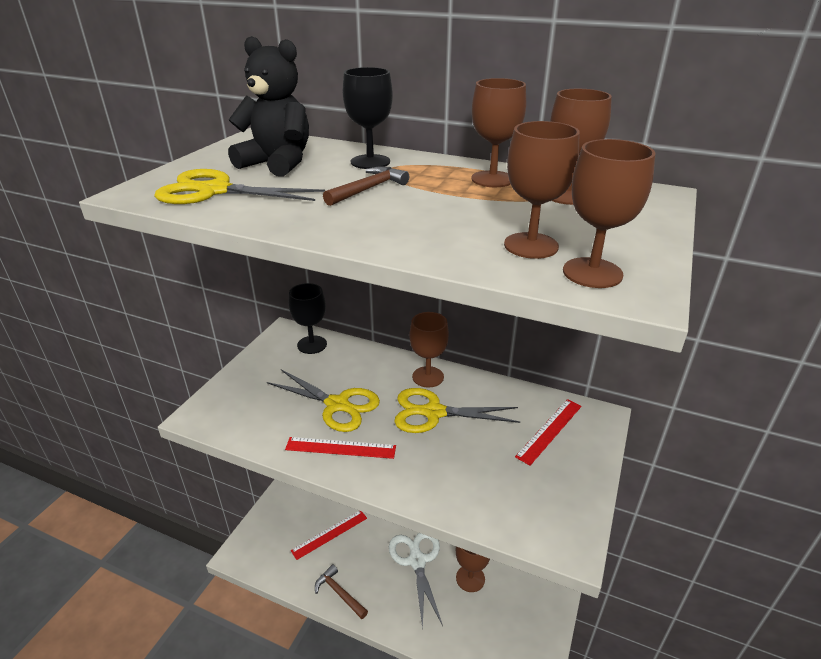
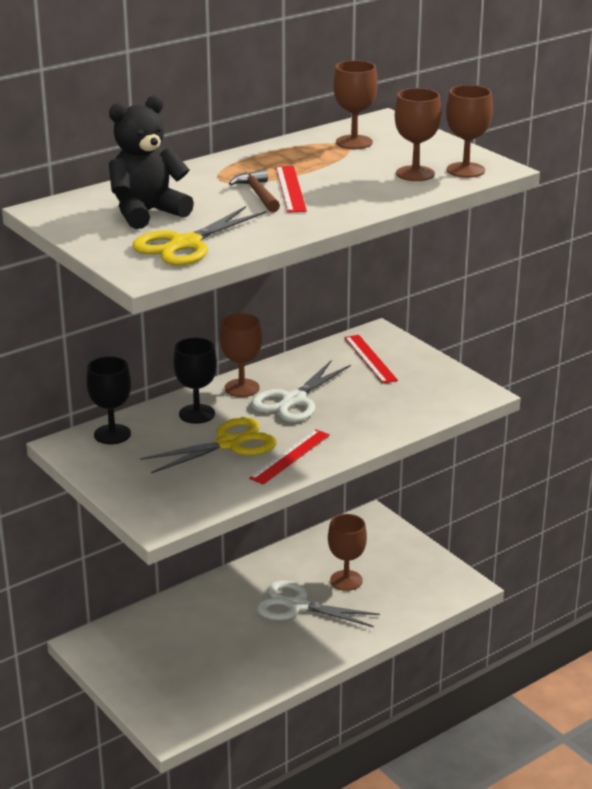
camera: 60 degrees left, 5 degrees down
(329, 534) = (208, 654): red ruler -> red ruler (290, 189)
(339, 593) = (287, 669): brown hammer -> none
(370, 162) = (195, 181): black goblet -> black goblet (196, 414)
(434, 412) = (293, 400): yellow scissors -> white scissors
(492, 179) = (294, 153): brown goblet -> none

